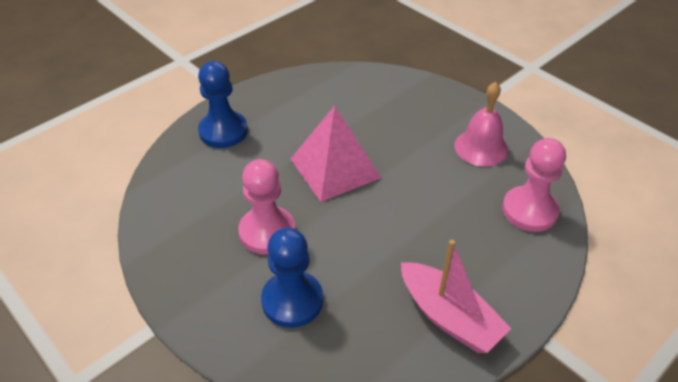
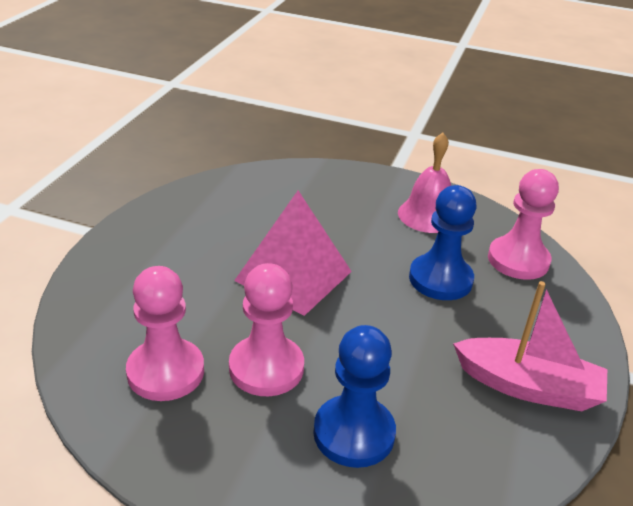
camera: 30 degrees left, 10 degrees down
(202, 212) = (165, 372): none -> pink pawn
(223, 131) = (127, 273): blue pawn -> blue pawn (440, 279)

